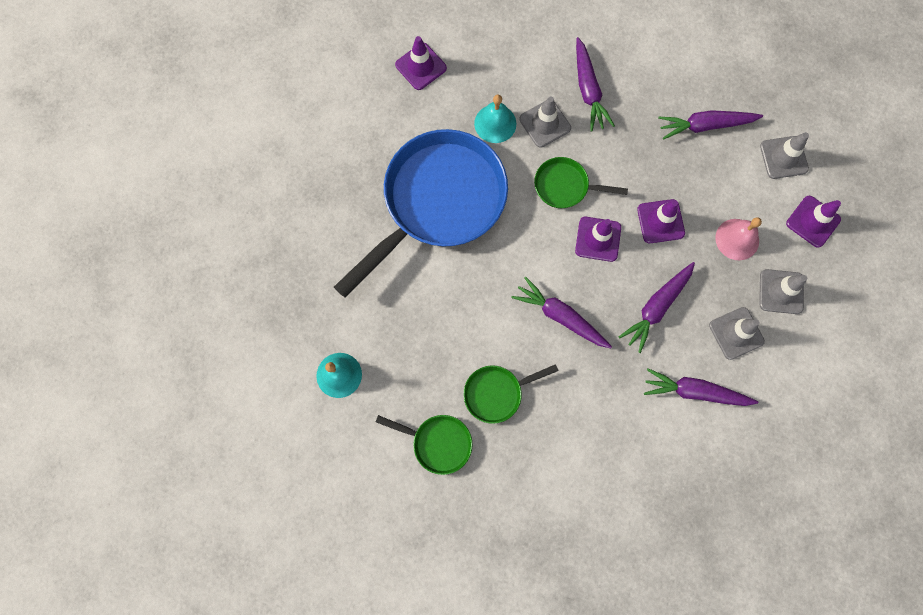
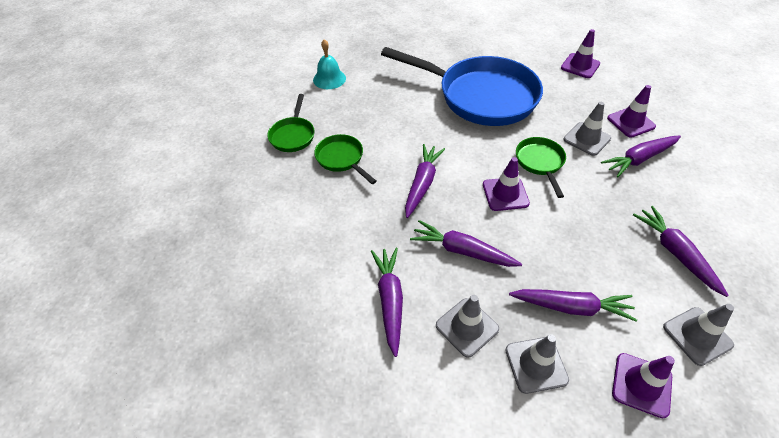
camera: 75 degrees right, 25 degrees down
(495, 123) = (565, 111): turquoise bell -> none
(660, 221) = (550, 236): purple traffic cone -> purple traffic cone (630, 122)
(737, 239) = (571, 307): pink bell -> purple carrot

